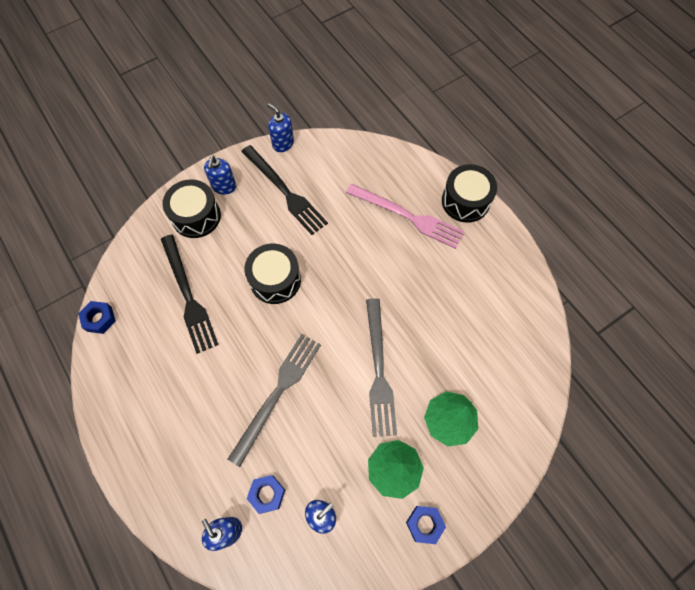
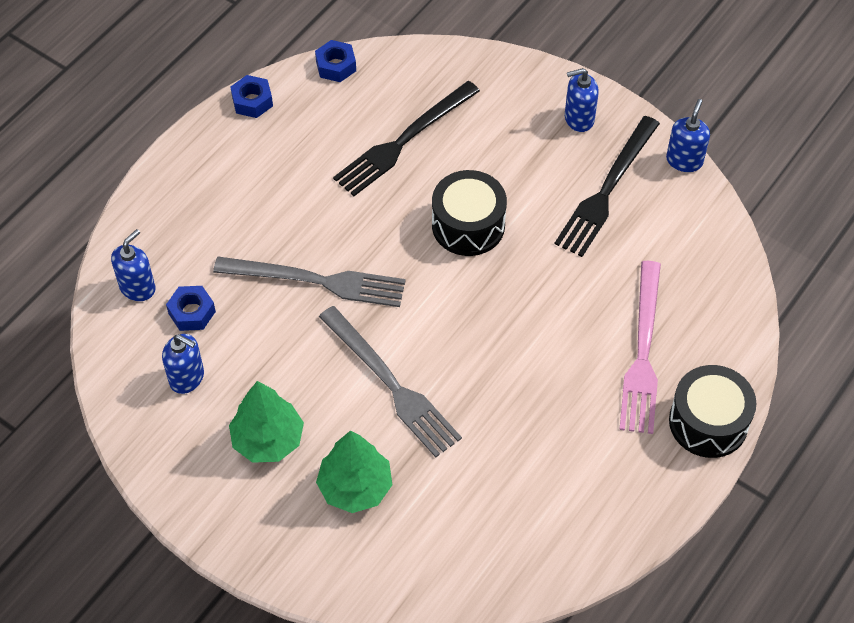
camera: 70 degrees right, 10 degrees down
(196, 216) = (519, 105): black drum -> none
(379, 370) = (391, 385): grey fork -> grey fork turned 105 degrees counterclockwise
(424, 524) = (213, 494): blue nut -> blue nut (252, 101)

